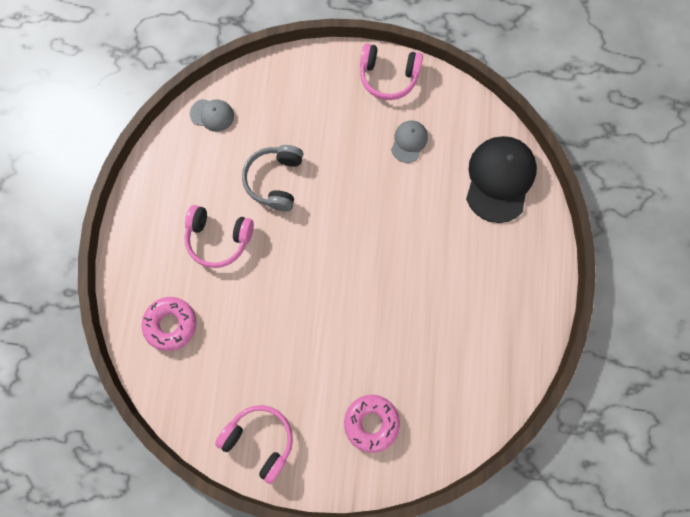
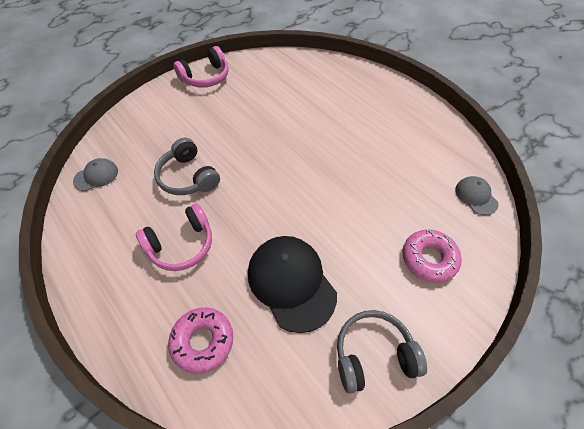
camera: 45 degrees left, 20 degrees down
(260, 440) = (373, 354): pink headphones -> grey headphones
(409, 141) = (255, 95): grey cap -> grey cap (476, 196)
(499, 179) = (328, 76): black cap -> black cap (291, 282)

